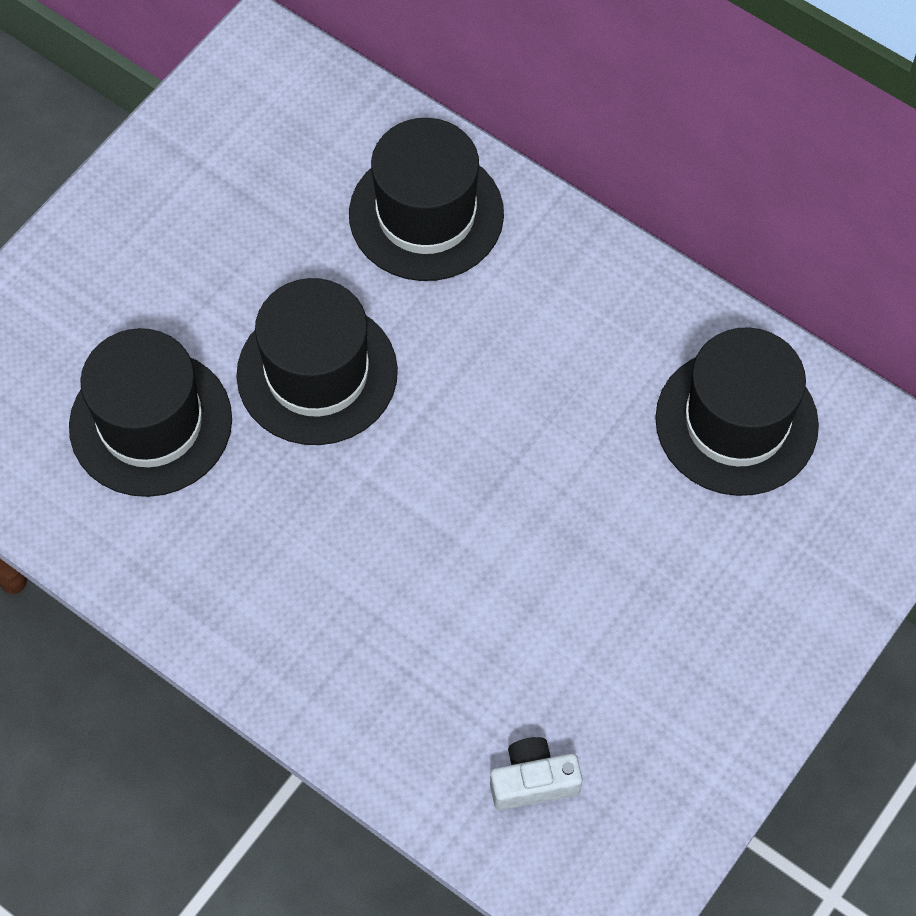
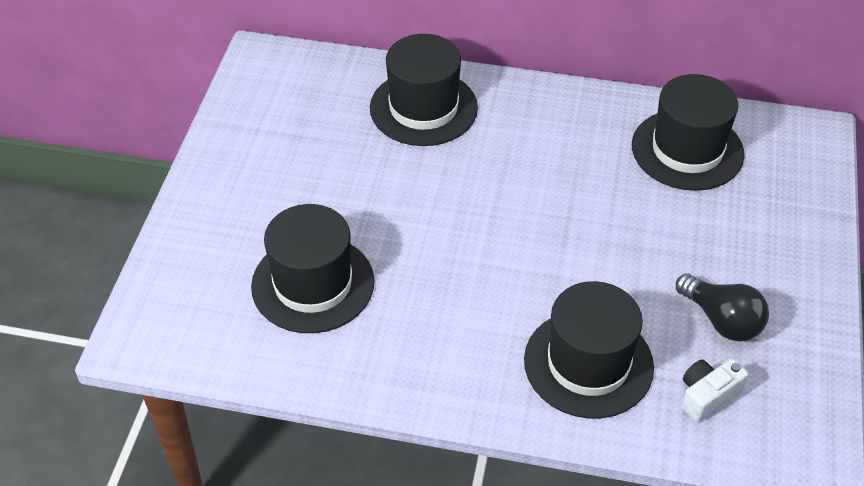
camera: 25 degrees left, 15 degrees down
(317, 373) = (408, 216): black hat -> black hat (588, 363)
(617, 689) = (721, 320): none -> black light bulb

